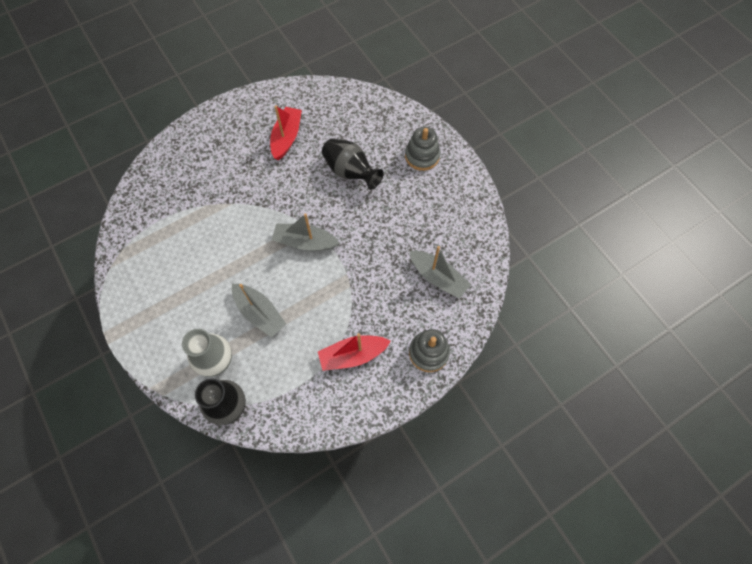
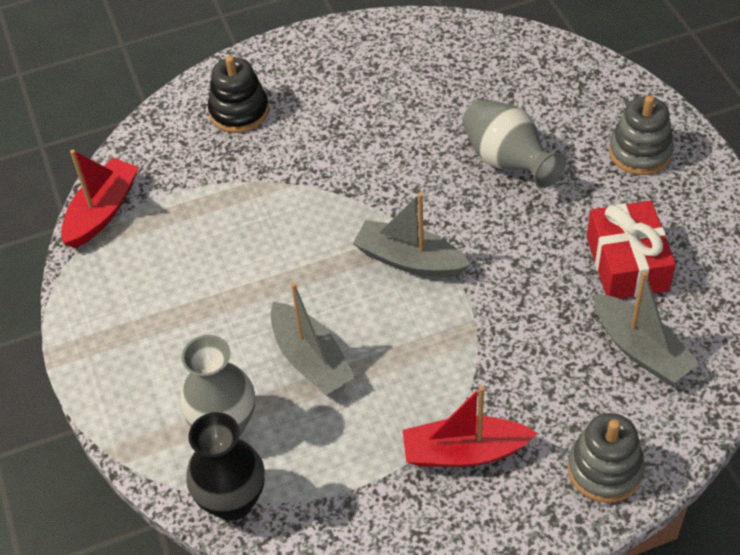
camera: 15 degrees right, 15 degrees down
(191, 160) = (239, 111): none -> black stacking toy
(286, 137) = (405, 96): red boat -> red boat (102, 211)
(350, 172) = (507, 161): black vase -> grey vase
(424, 226) = (627, 263): none -> red gift

